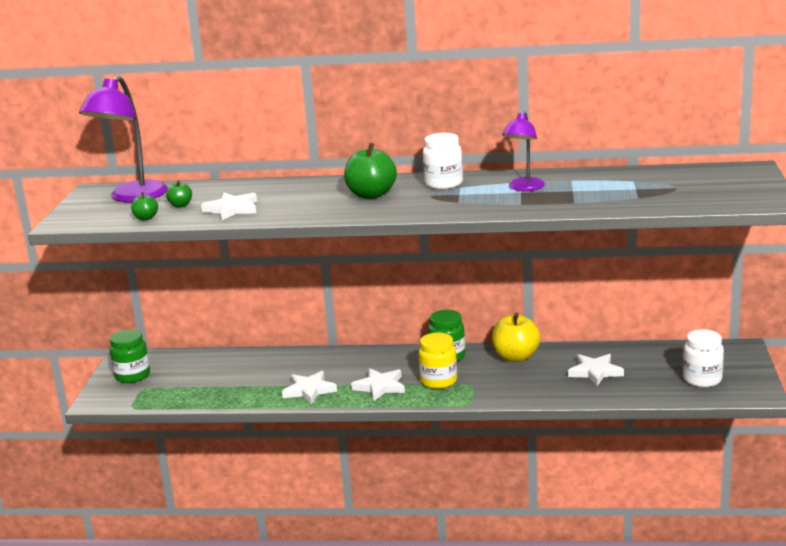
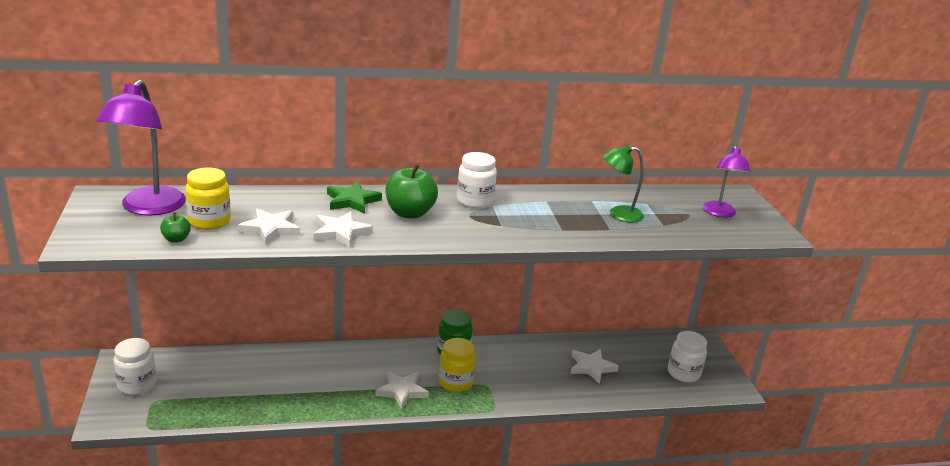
camera: 20 degrees left, 5 degrees up
(132, 376) = (137, 385): green jar -> white jar
(180, 205) = (209, 221): green apple -> yellow jar
(309, 390) = (333, 398): white star -> white star (341, 232)
(320, 187) = (352, 201): none -> green star
(516, 357) = (516, 351): yellow apple -> none
(524, 188) = (554, 209): purple lamp -> purple lamp (719, 213)
(593, 190) = (618, 214): none -> green lamp

